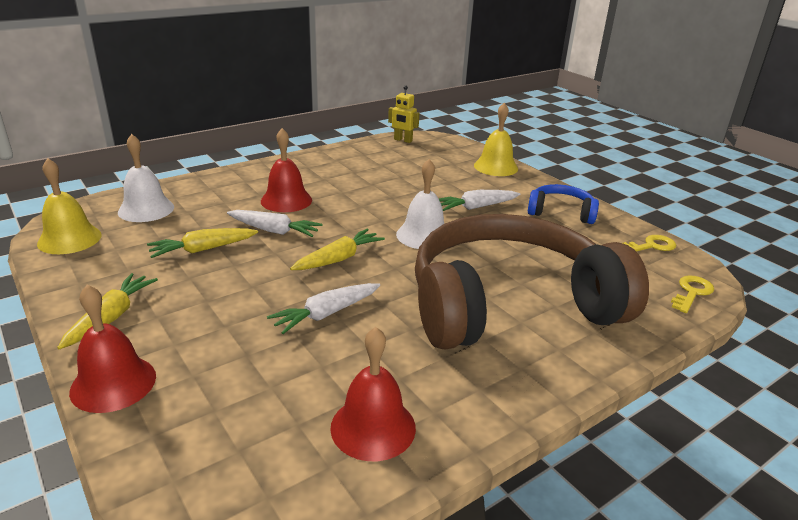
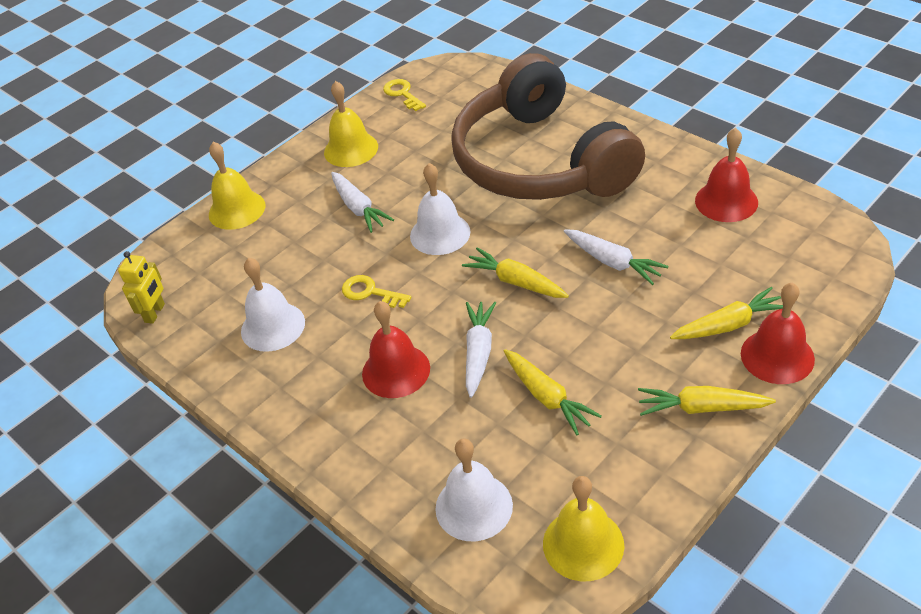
camera: 95 degrees left, 15 degrees up
(183, 363) = (728, 325): none -> yellow carrot
(363, 168) = (273, 326): none -> white bell
(560, 212) = (351, 149): blue headphones -> yellow bell
(691, 292) = (474, 74): yellow key -> yellow key (370, 292)

